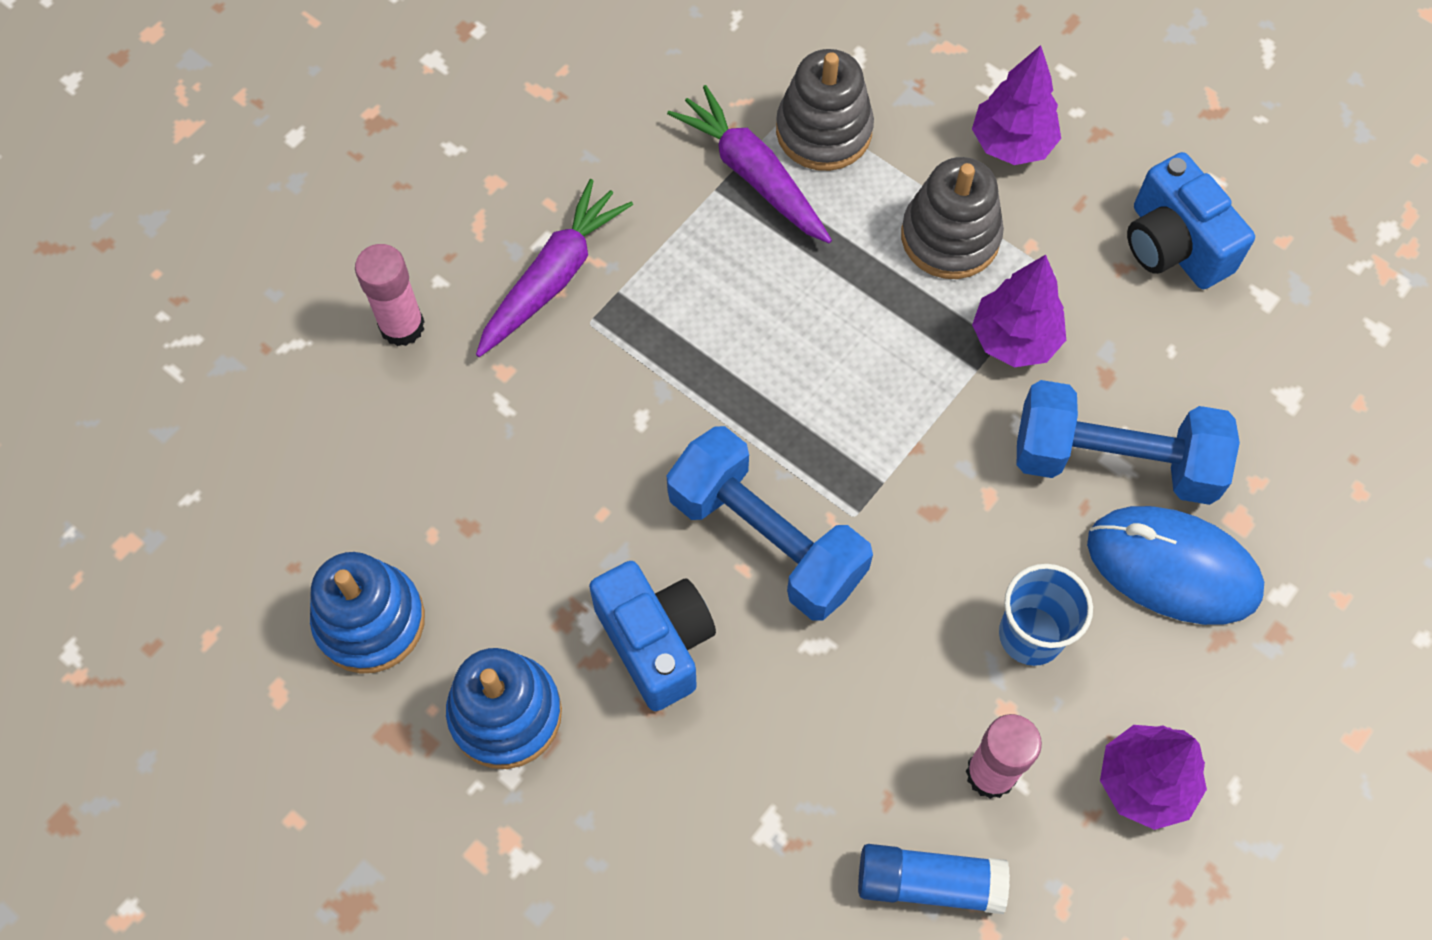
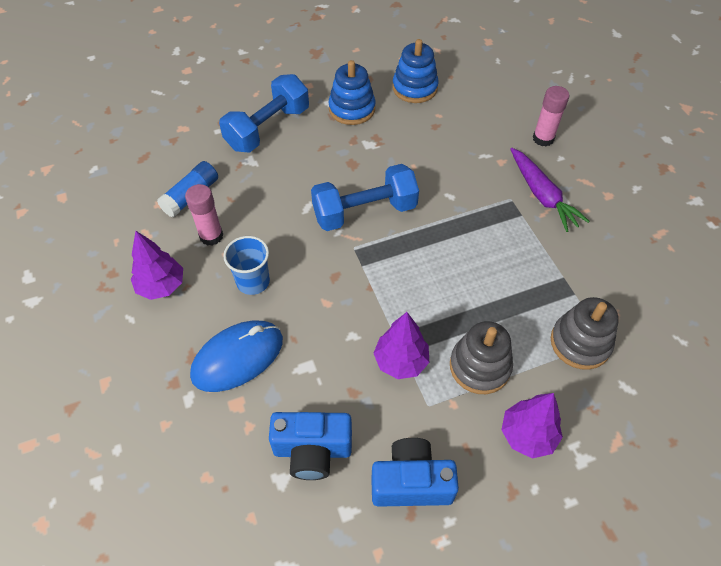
camera: 120 degrees right, 10 degrees down
(656, 642) = (347, 159): blue camera -> blue camera (312, 451)
(752, 175) = (565, 297): purple carrot -> none
(1114, 461) = (306, 366): blue dumbbell -> blue dumbbell (268, 128)

